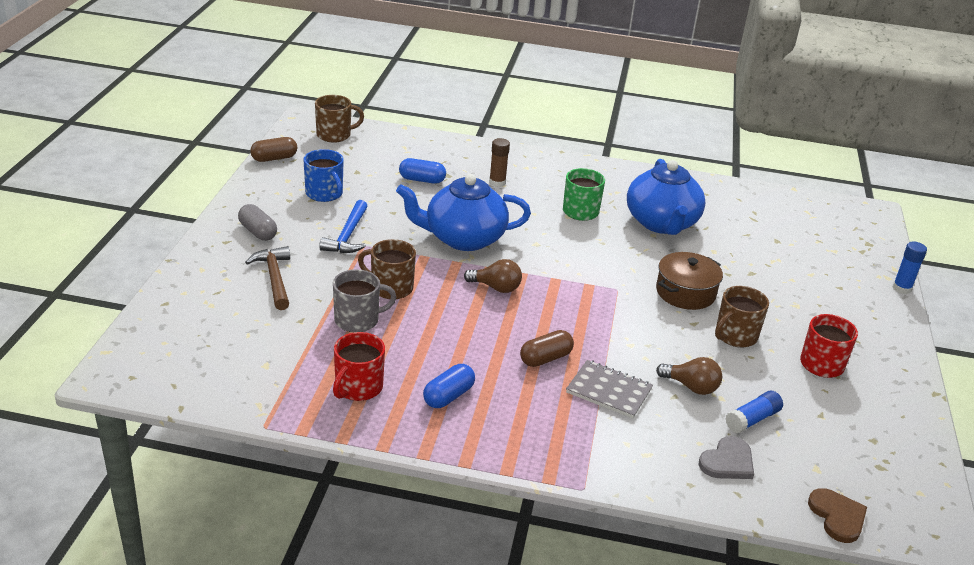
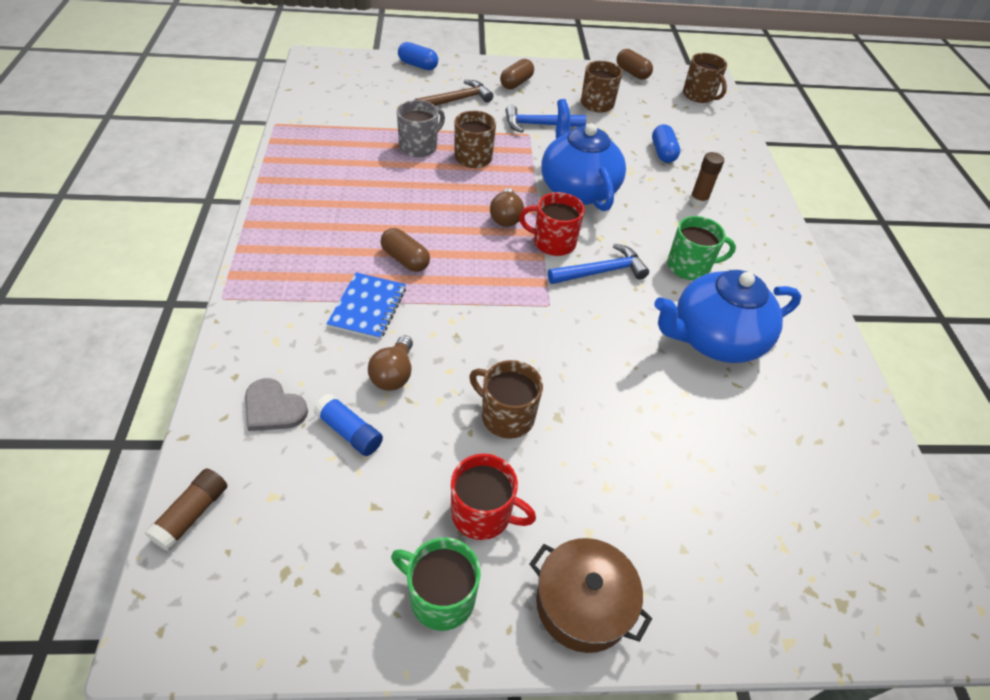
camera: 75 degrees right, 15 degrees up
(258, 232) = (516, 83): grey capsule -> brown capsule
(325, 194) = (596, 104): blue mug -> brown mug
(358, 320) = (419, 146): grey mug -> grey mug turned 105 degrees counterclockwise
(358, 388) = (330, 158): red mug -> red mug (553, 242)
(448, 396) = (332, 206): blue capsule -> blue capsule (418, 65)
(580, 254) = (601, 271): none -> blue hammer
(609, 391) = (368, 307): grey notebook -> blue notebook
(685, 292) = (574, 366): brown pot -> brown pot (583, 604)
(837, 516) = (192, 514): brown heart -> brown glue stick
(887, 394) = (440, 597): none -> green mug
(901, 288) = (733, 648): blue glue stick -> none

